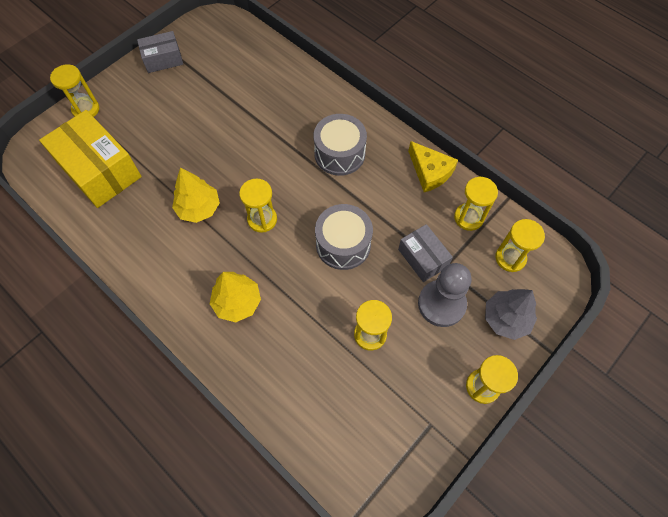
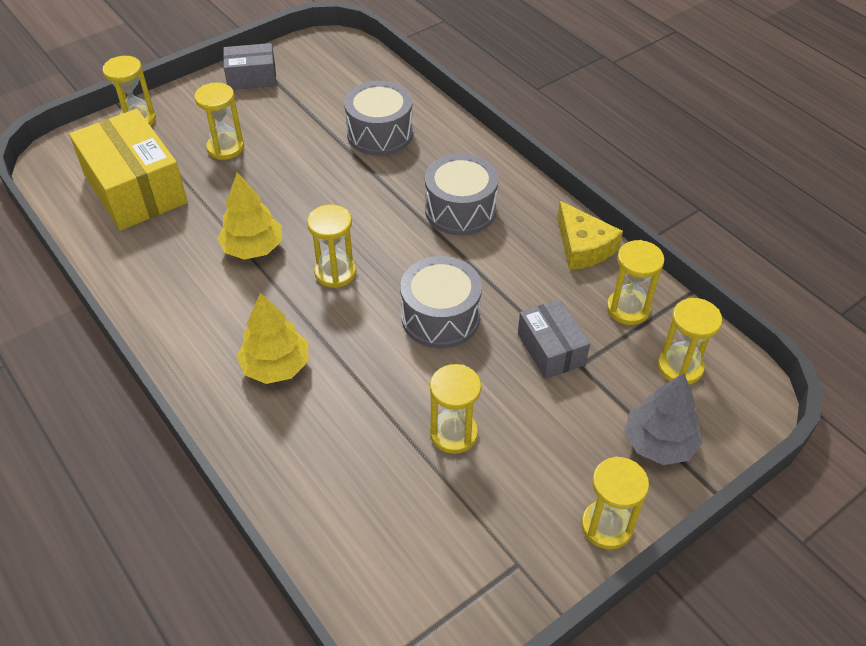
camera: 10 degrees right, 15 degrees down
(158, 125) = (225, 148): none -> yellow hourglass
(269, 97) = (380, 134): none -> grey drum
(441, 304) = (566, 410): grey pawn -> none

